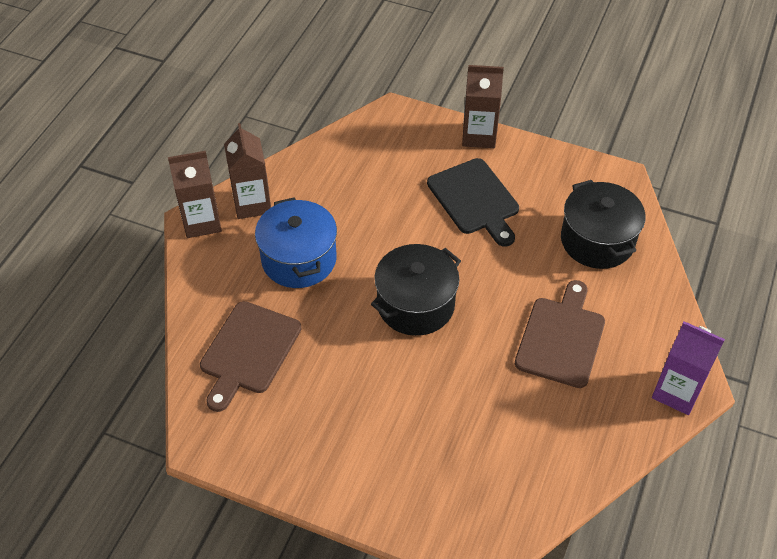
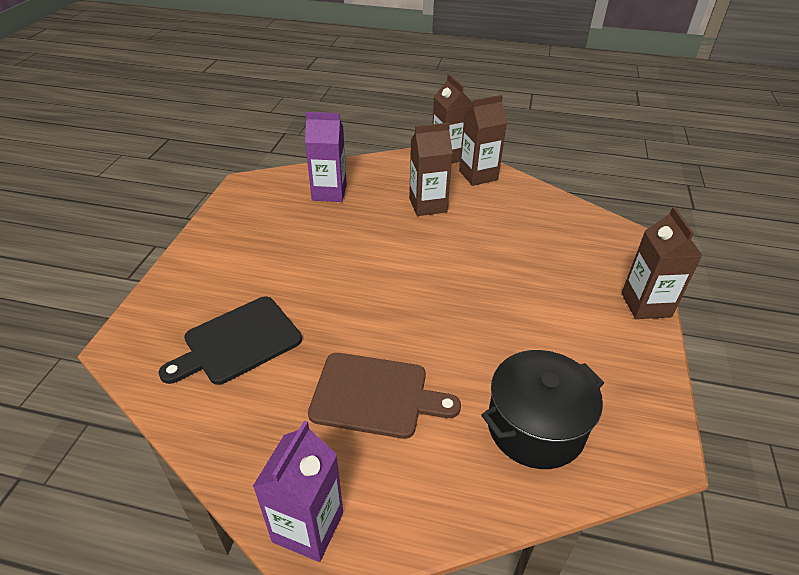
camera: 80 degrees right, 10 degrees down
(248, 351) = (329, 193): brown cutting board -> purple carton
(299, 259) = (428, 205): blue pot -> brown carton
(415, 305) = (396, 278): black pot -> none
(475, 200) = (548, 308): black cutting board -> black cutting board (238, 342)

